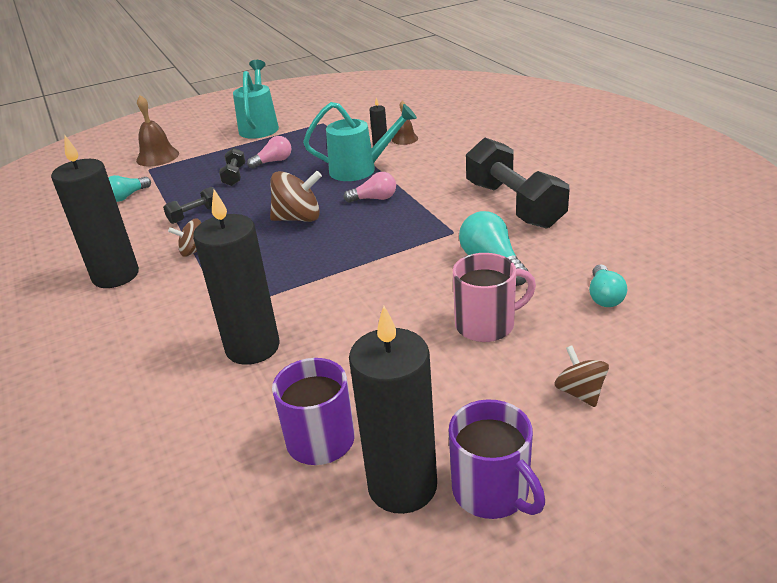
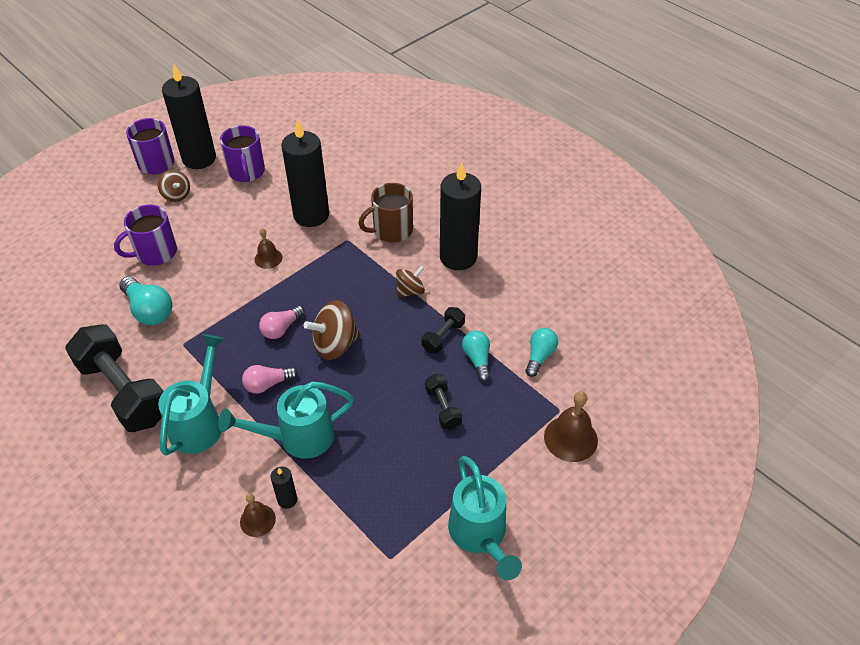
camera: 160 degrees right, 15 degrees up
(163, 313) = (391, 230): none -> brown mug
(273, 161) = (411, 444): pink light bulb -> pink light bulb (281, 329)
(335, 300) = (268, 258): none -> brown bell
(442, 182) = (199, 422): none -> turquoise watering can
(486, 325) = (155, 253): pink mug -> purple mug
(580, 392) = (102, 216): brown spinning top -> brown spinning top (176, 195)
(604, 296) = (67, 288): turquoise light bulb -> turquoise light bulb (477, 359)

